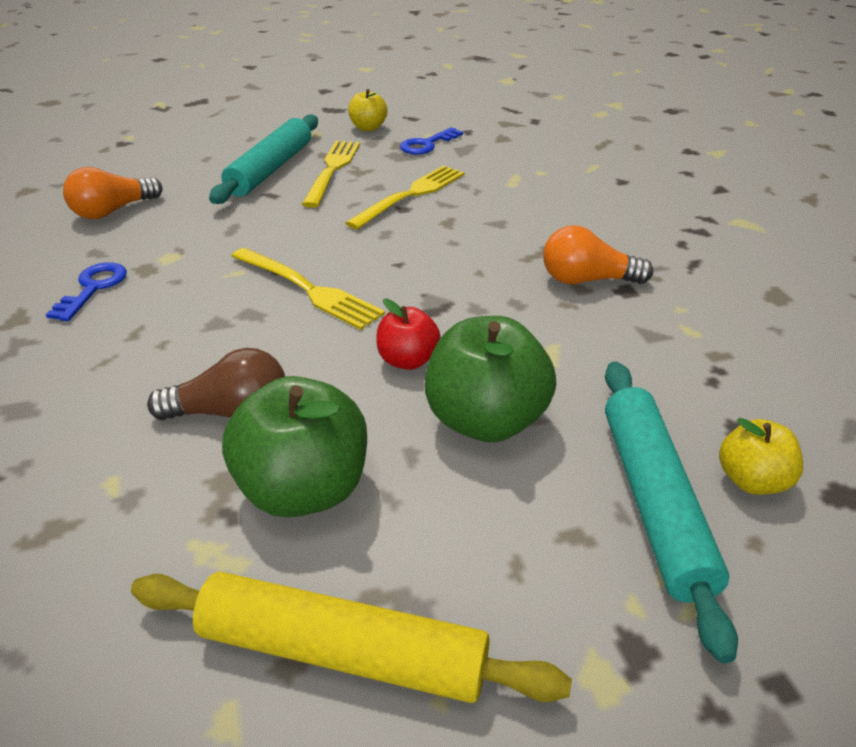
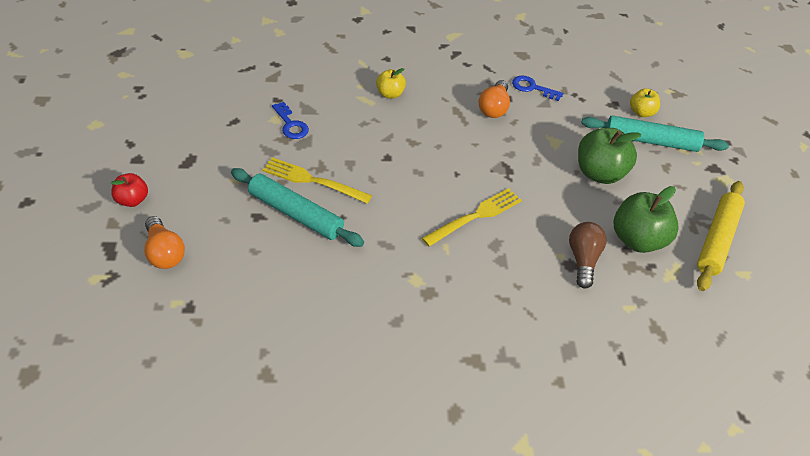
camera: 80 degrees left, 10 degrees up
(93, 288) = (447, 320): blue key -> blue key (532, 88)
(113, 211) = (332, 312): orange light bulb -> orange light bulb (164, 253)
(368, 128) = (242, 148): yellow apple -> yellow apple (390, 94)
(407, 360) = (551, 189): red apple -> red apple (132, 200)
(411, 195) = (369, 149): yellow fork -> none

